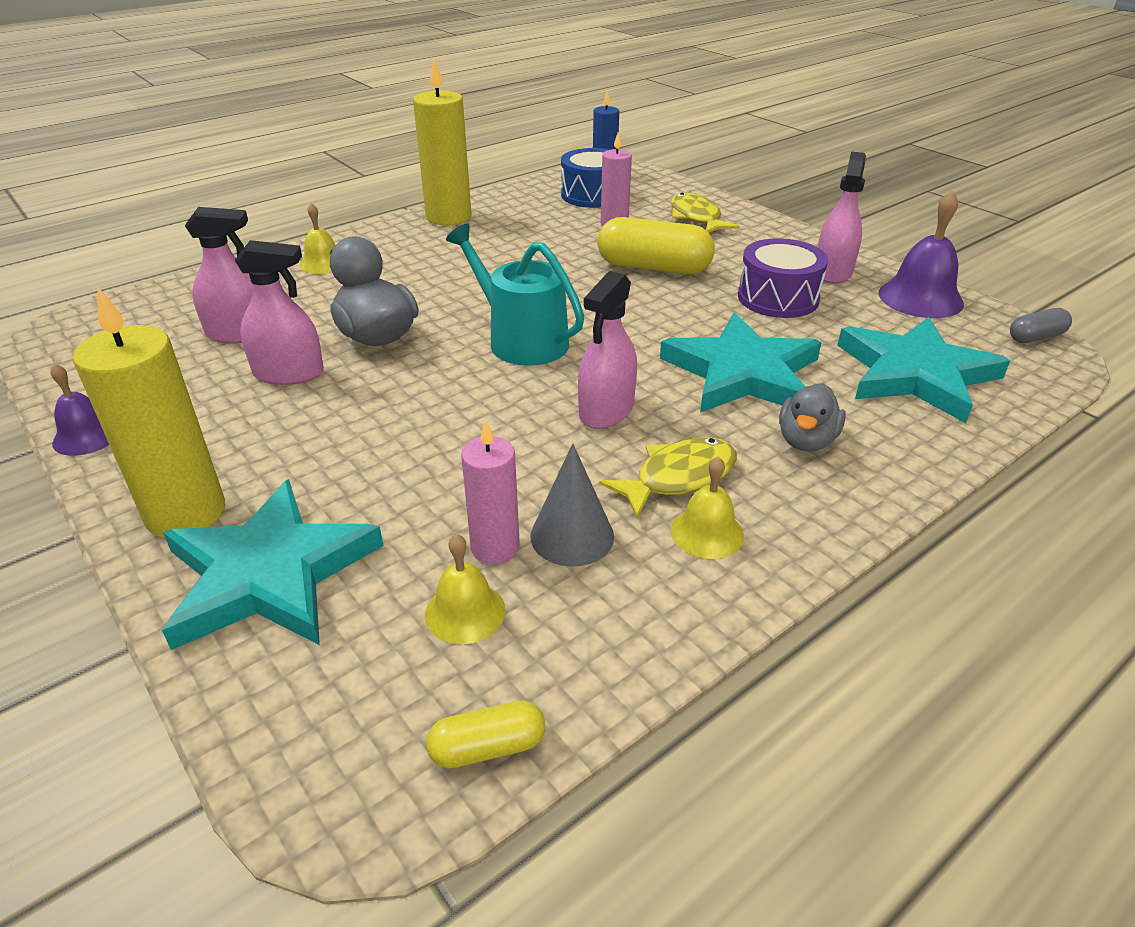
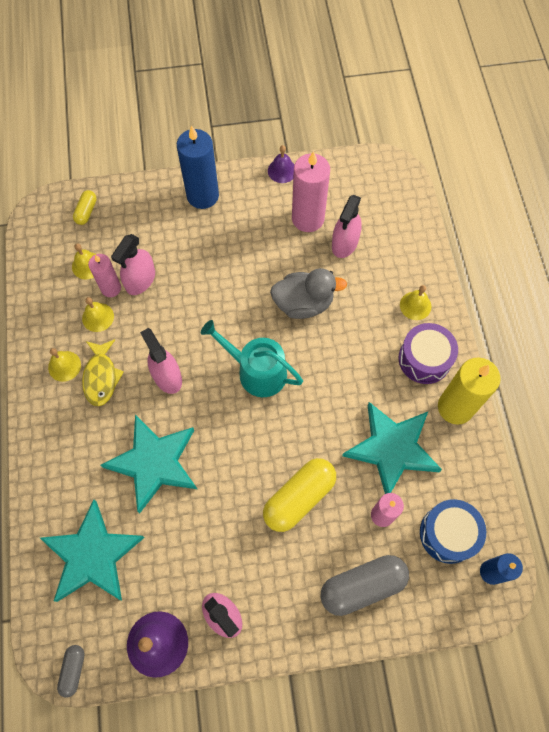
camera: 120 degrees right, 30 degrees up
(186, 513) = (202, 195): yellow candle -> blue candle
(201, 377) = (308, 218): none -> pink candle
(269, 574) = (149, 214): turquoise star -> turquoise star (392, 449)
(289, 373) = (289, 254): pink spray bottle -> pink spray bottle (140, 280)
(488, 747) = (32, 250): yellow capsule -> yellow capsule (86, 211)
(521, 340) = (256, 371): turquoise watering can -> turquoise watering can turned 135 degrees counterclockwise
(572, 536) = (98, 317): grey cone -> yellow bell
(696, 218) = (362, 586): yellow fish -> grey capsule
(778, 298) = (214, 547): purple drum -> purple drum (424, 359)
(806, 441) = (85, 450): grey duck -> none

